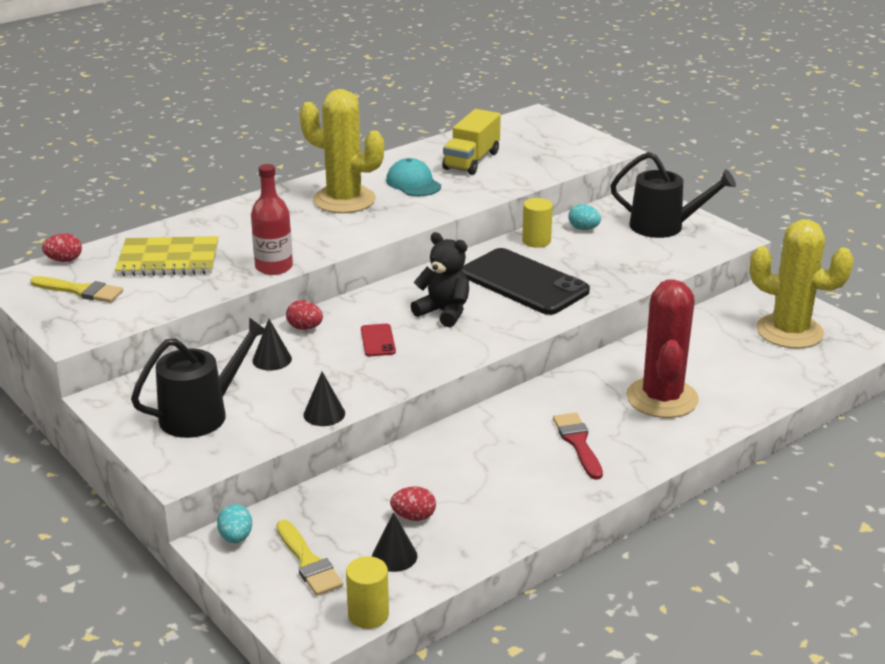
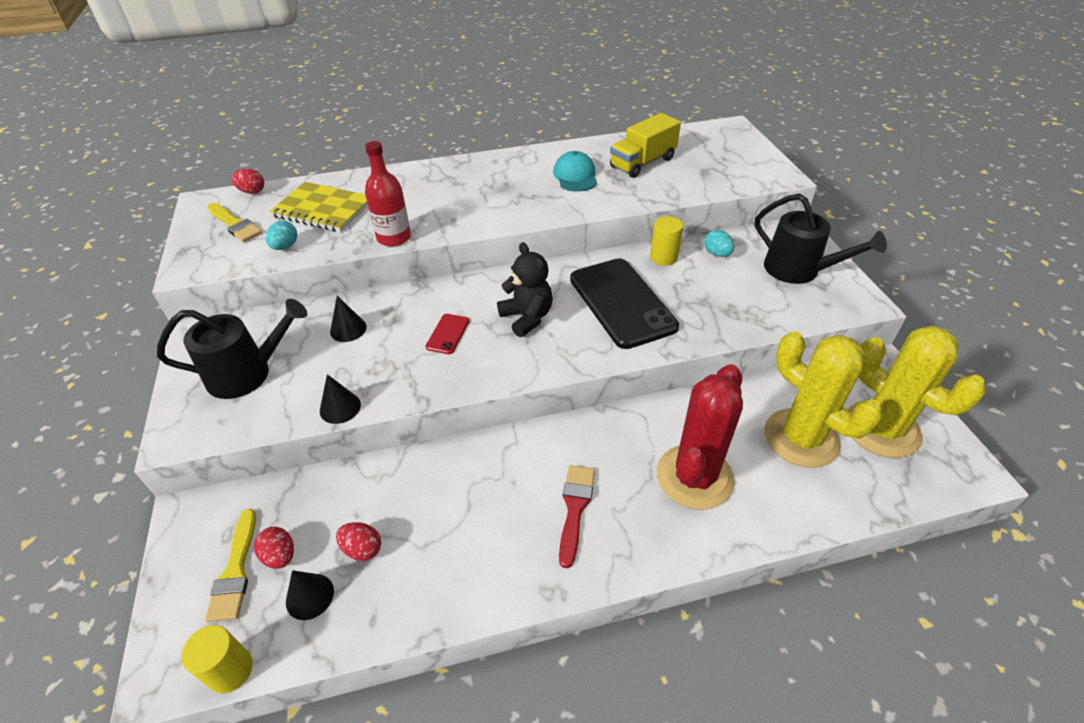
camera: 25 degrees right, 15 degrees up
(236, 538) = (205, 513): turquoise egg -> turquoise egg (285, 247)
(305, 328) = (400, 301): red egg -> red egg (280, 556)
(344, 200) = (505, 181): yellow cactus -> yellow cactus (801, 438)

